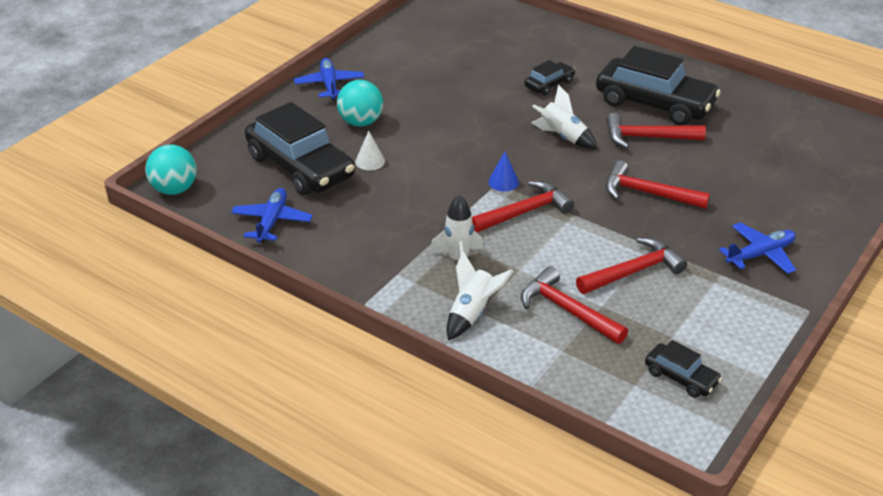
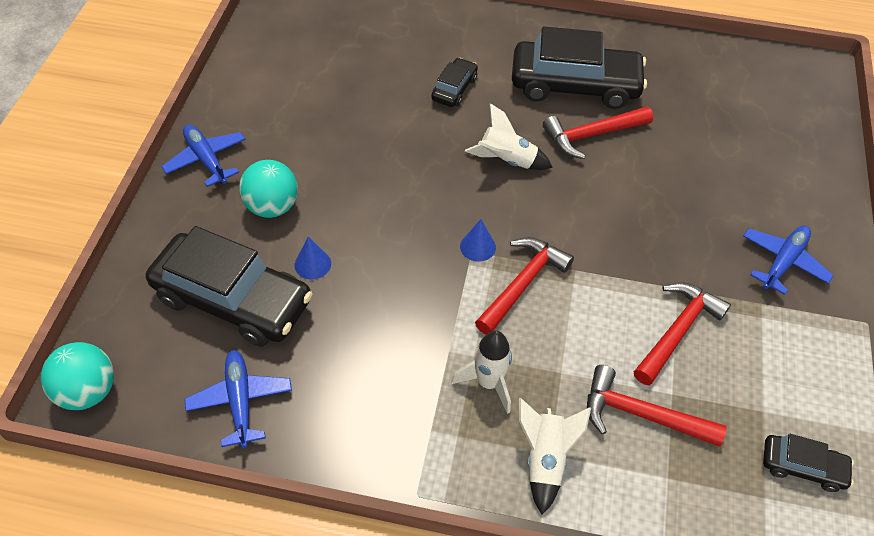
camera: 25 degrees left, 15 degrees up
(370, 161) = (312, 264): white cone -> blue cone
(647, 193) = (633, 214): red hammer -> none

